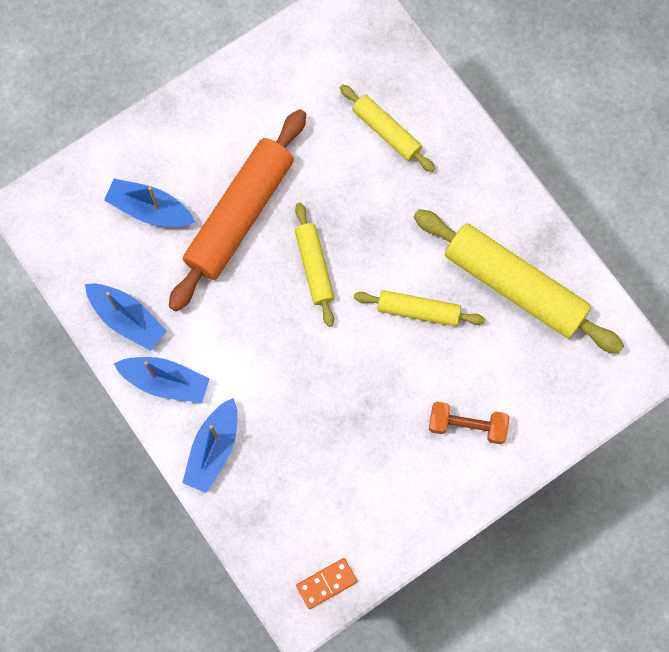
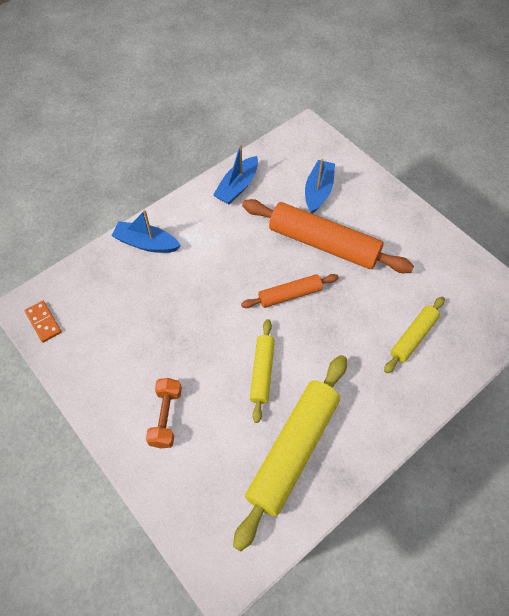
camera: 85 degrees right, 15 degrees down
(165, 381) = (194, 211): blue boat -> none
(314, 267) = (290, 295): yellow rolling pin -> orange rolling pin

